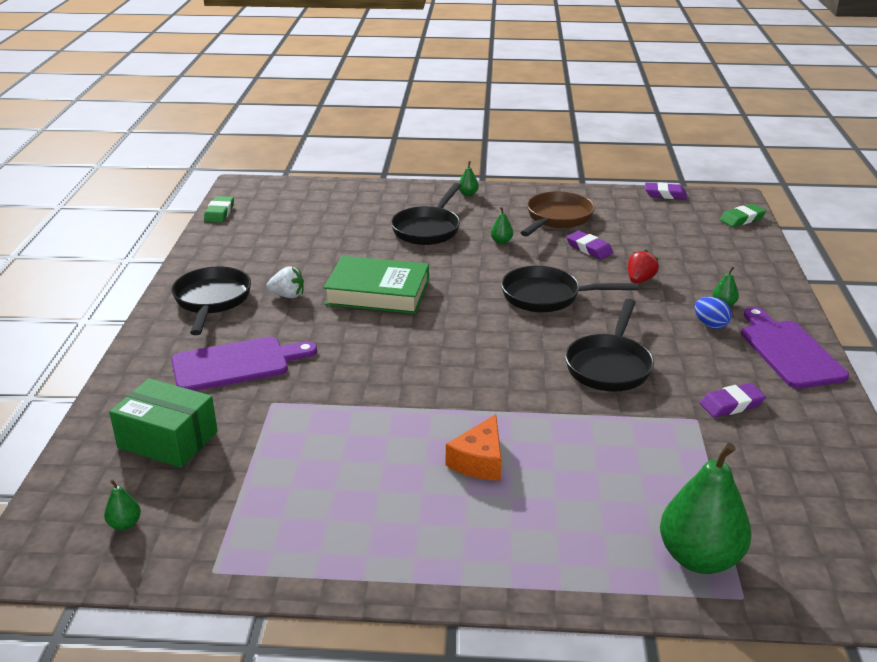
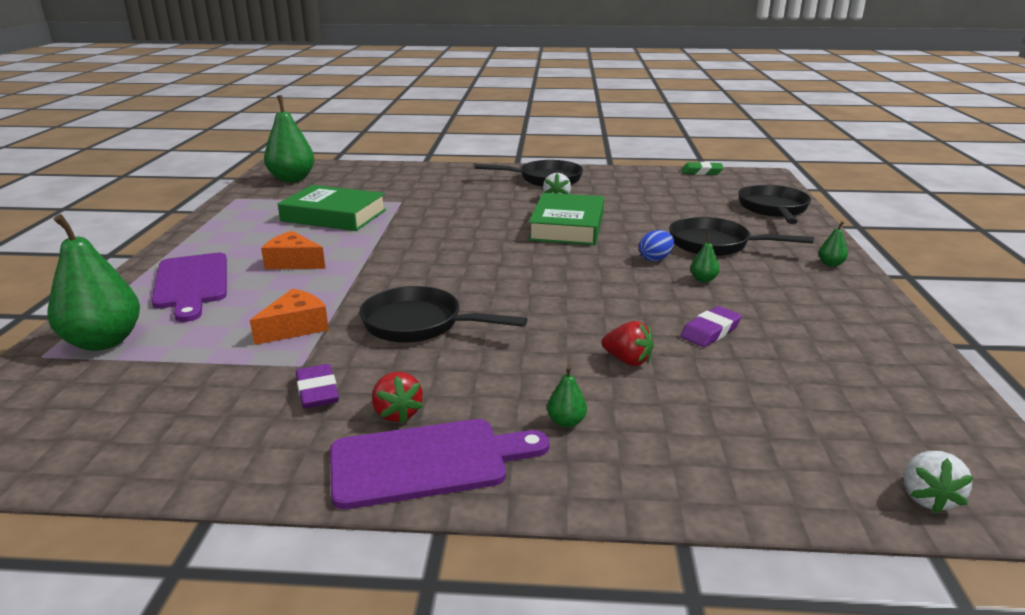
camera: 90 degrees right, 5 degrees down
(125, 524) = (292, 179): green pear -> green pear, size x2.40
(168, 440) = (368, 181): green box -> none
(236, 364) = (453, 190): purple cutting board -> purple cutting board (192, 284)
(319, 452) = (334, 215): none -> green book
(547, 297) = (571, 299): black pan -> black pan (773, 209)
(557, 218) = (795, 315): brown pan -> none
(633, 433) = (295, 327): none -> orange cheese
(665, 194) = (974, 416): purple eraser -> none
(710, 325) = (506, 402): blue egg -> blue egg (655, 259)
(742, 219) = (927, 498): green eraser -> white strawberry
(743, 366) = (397, 413): none -> red strawberry

